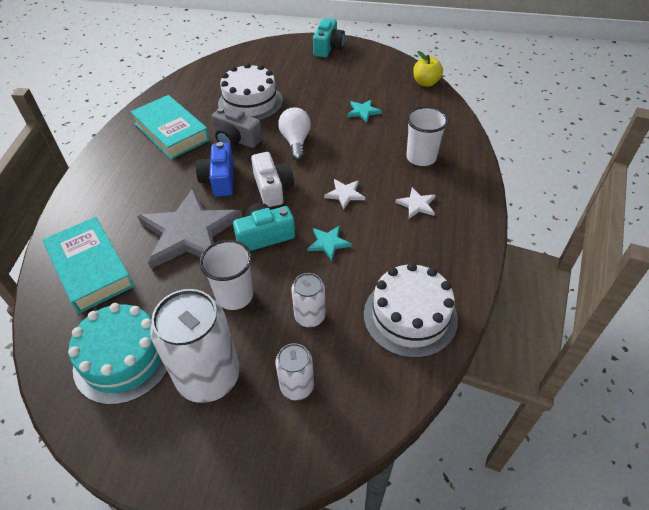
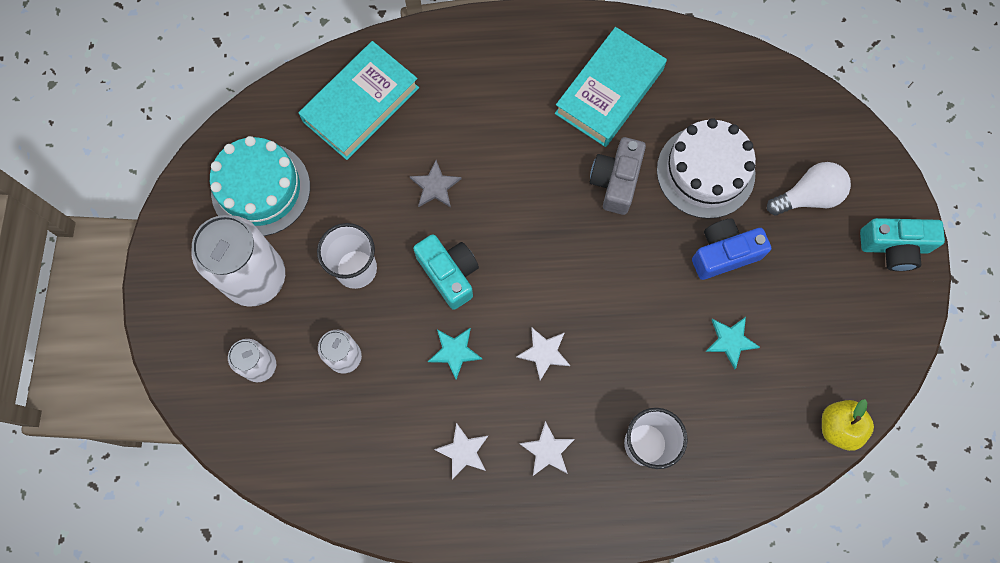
camera: 75 degrees right, 25 degrees up
(189, 232) = (435, 186): grey star -> grey star, size x0.41
(219, 180) = (532, 187): blue camera -> blue camera (724, 253)
(273, 188) = (532, 258): white camera -> none
(296, 142) = (633, 262): white light bulb -> white light bulb (808, 196)
(408, 251) = (463, 451): none -> white star
(410, 316) = (367, 467): white cake -> none

